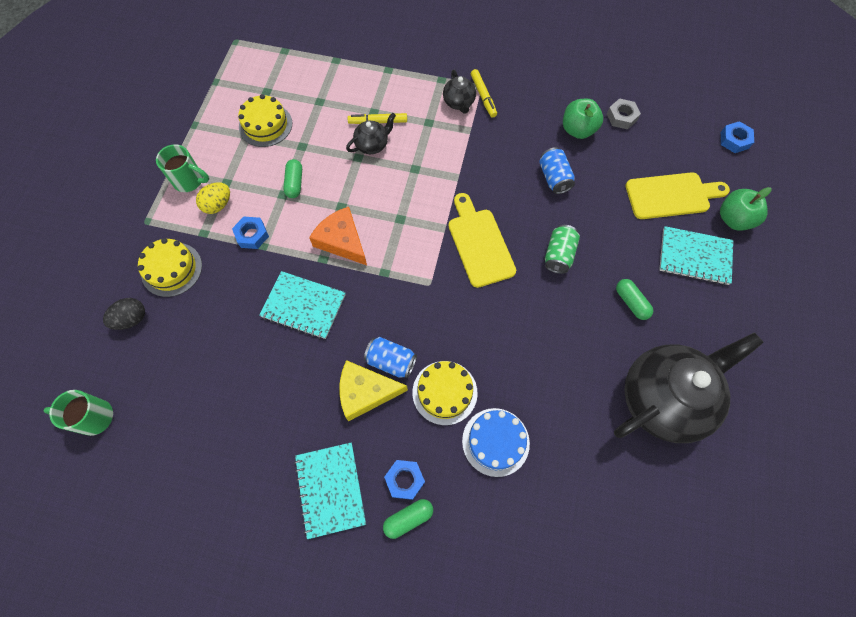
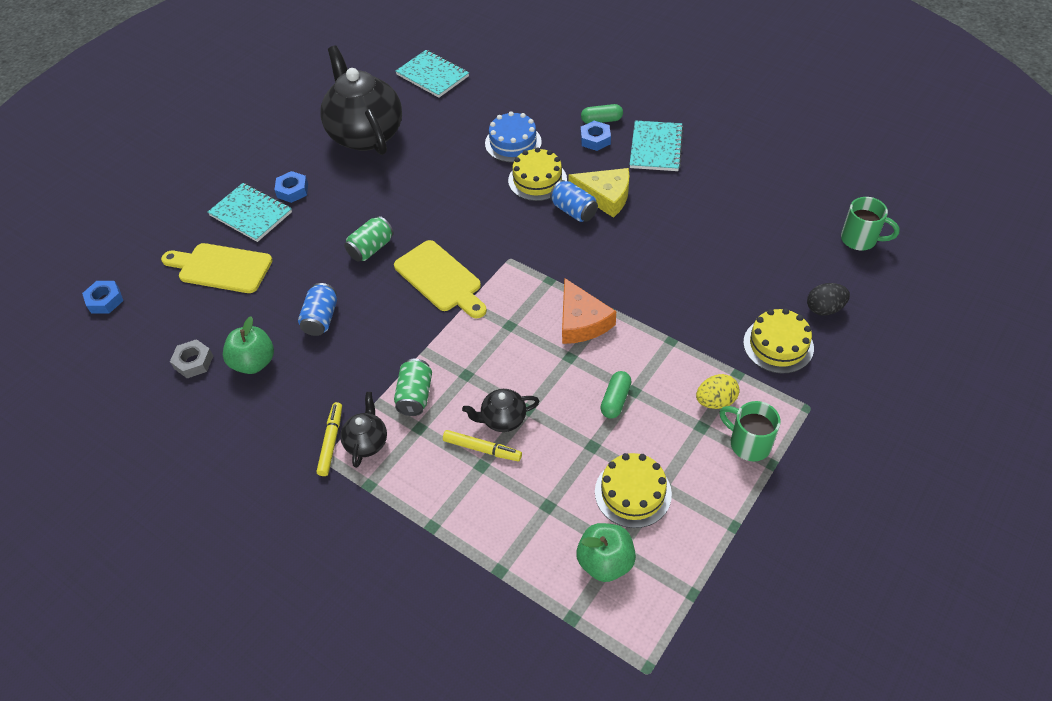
camera: 155 degrees left, 15 degrees down
(252, 235) = (680, 355): blue nut -> blue nut (292, 190)
(303, 306) = (641, 273): turquoise notebook -> turquoise notebook (432, 75)
(444, 142) = (415, 395): none -> green can
(479, 243) = (440, 279): yellow cutting board -> yellow cutting board turned 45 degrees counterclockwise
(631, 302) = (337, 197): green capsule -> none
(663, 399) = (366, 134): black teapot -> black teapot turned 75 degrees clockwise
(733, 219) = (185, 232): green apple -> green apple (605, 562)

